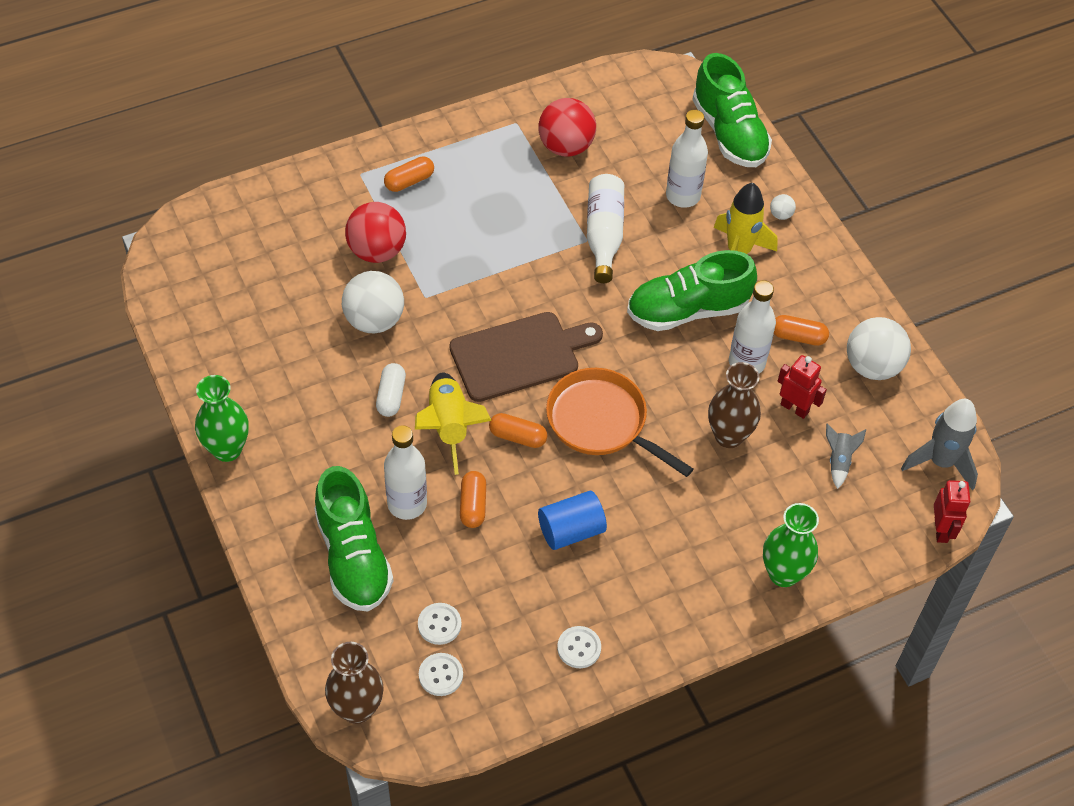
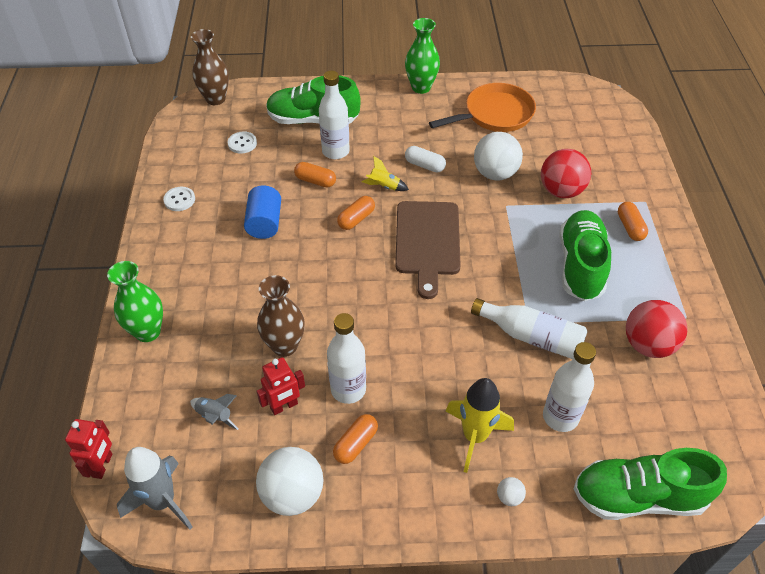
camera: 115 degrees right, 5 degrees down
(440, 675) = (210, 135): white button -> none
(449, 427) = (384, 186): yellow rocket -> yellow rocket, size x0.53
(602, 422) = (342, 270): orange pan -> orange pan (494, 114)
(688, 310) = (424, 367): green shoe -> green shoe (580, 265)
(941, 530) = (103, 465): red robot -> red robot turned 105 degrees counterclockwise

